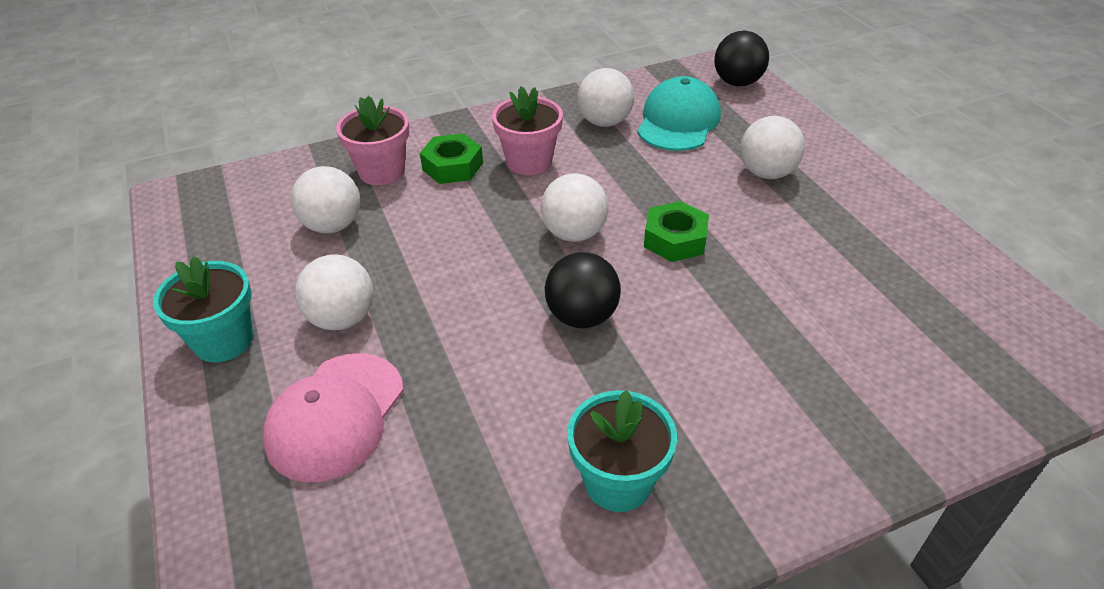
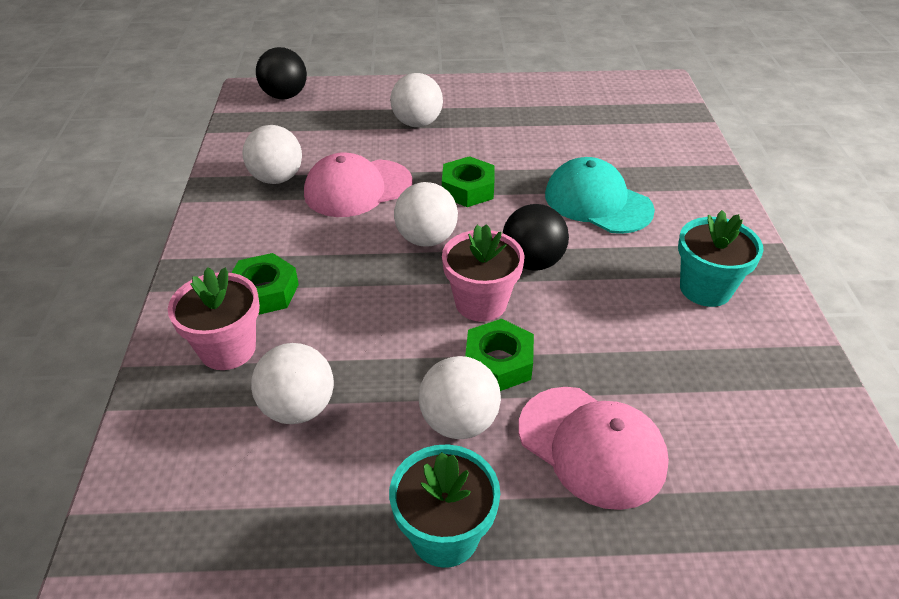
camera: 70 degrees left, 0 degrees up
(422, 326) = (498, 362): none -> green nut
(529, 162) = (300, 239): pink flower pot -> pink flower pot (481, 303)
(623, 170) = (358, 188): none -> pink cap
(678, 121) = (313, 140): turquoise cap -> turquoise cap (597, 202)

